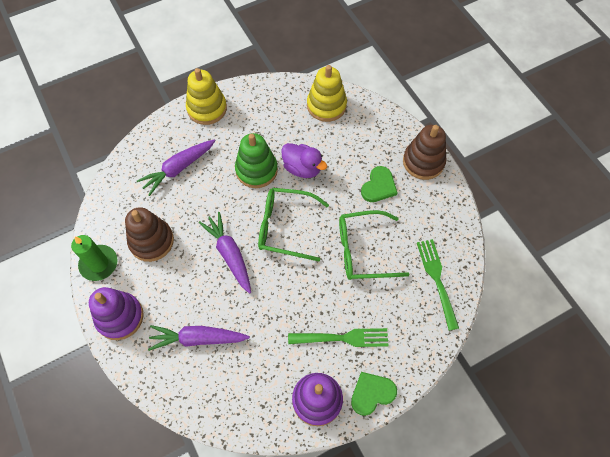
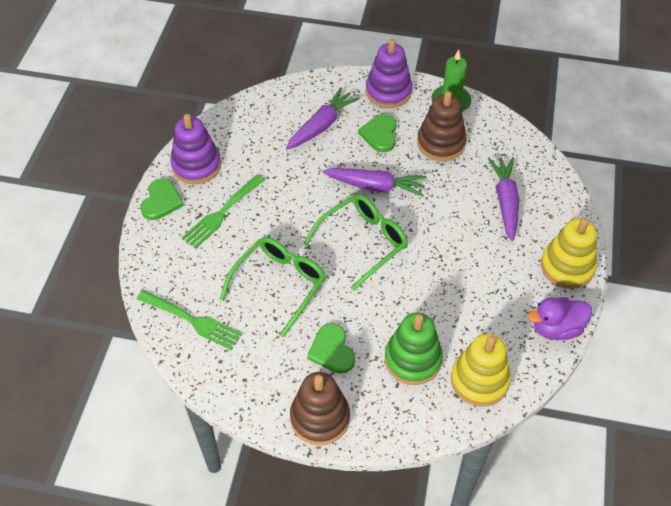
camera: 130 degrees right, 10 degrees down
(174, 289) = (380, 134): none -> green heart
(256, 170) = (448, 260): green stacking toy -> green stacking toy (413, 359)
(302, 168) = (415, 299): purple duck -> purple duck (556, 328)

